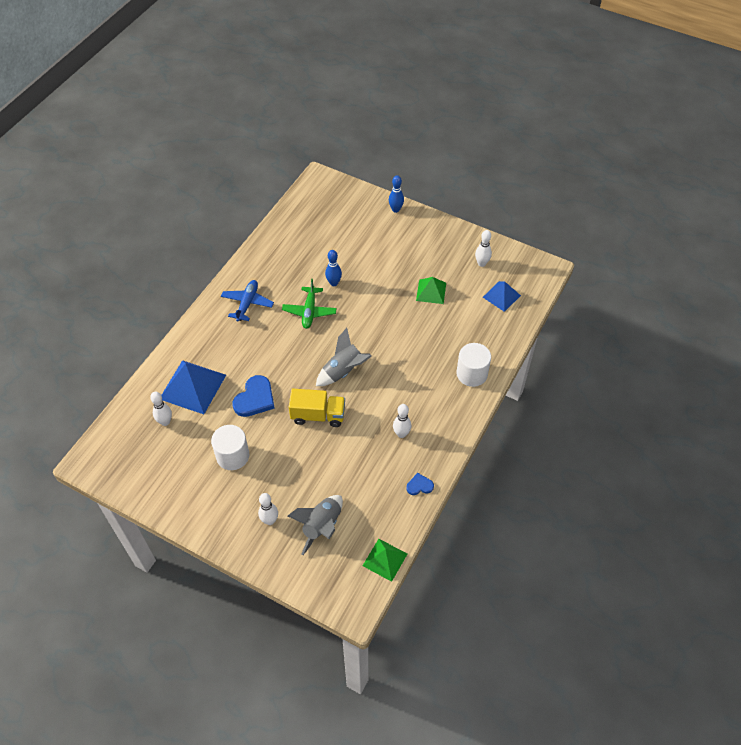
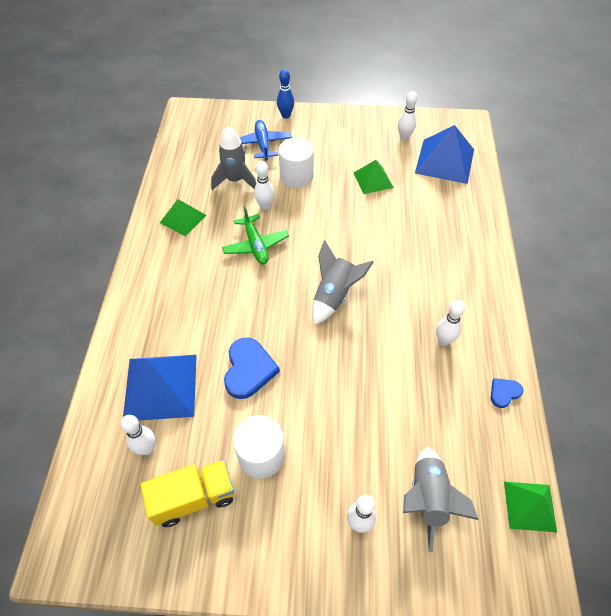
camera: 25 degrees left, 0 degrees up
(247, 303) = (177, 262): blue plane -> blue plane (263, 144)
(268, 271) = (183, 219): none -> green pyramid
(318, 415) = (336, 358): yellow truck -> yellow truck (193, 498)
(323, 253) = (235, 180): none -> grey rocket
(334, 283) = (265, 206): blue bowling pin -> white bowling pin
(472, 374) = (471, 246): white cylinder -> white cylinder (296, 176)
(501, 296) = (445, 161): blue pyramid -> blue pyramid, size x1.69

